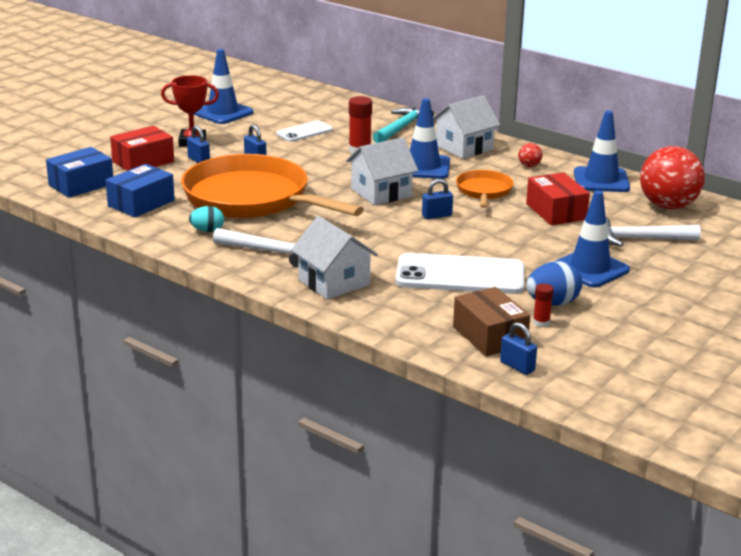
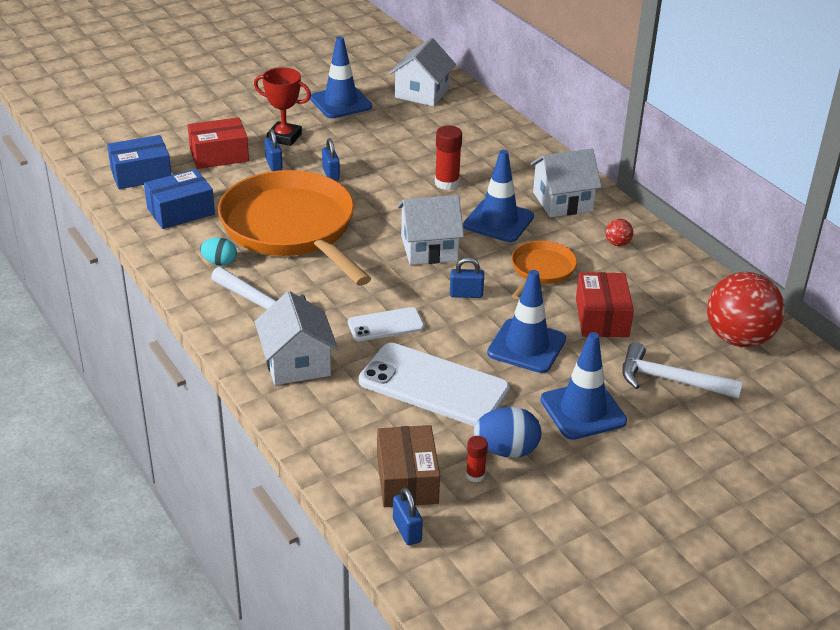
camera: 20 degrees right, 10 degrees up
(288, 97) = (422, 93): none -> white house
(304, 132) = (406, 145): white phone -> white phone (385, 325)
(402, 128) = (513, 160): turquoise hammer -> none
(601, 180) = (686, 282): blue traffic cone -> blue traffic cone (526, 346)

